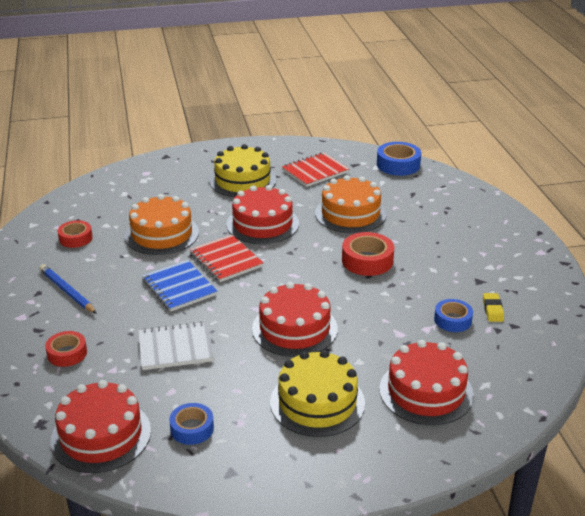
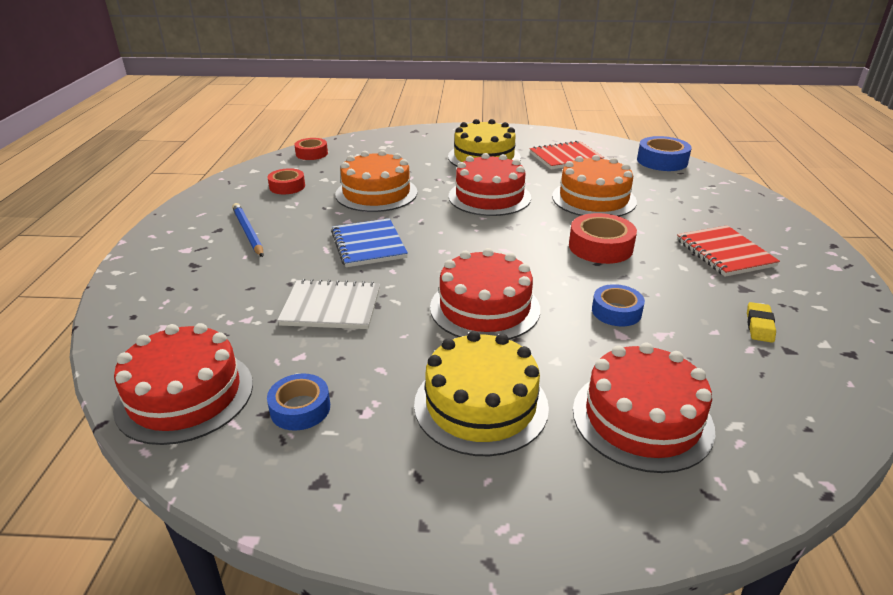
camera: 15 degrees right, 0 degrees up
(67, 353) = (207, 293): red tape -> red tape (311, 154)
(226, 260) = (433, 225): red notebook -> red notebook (724, 253)
(452, 320) = (699, 330): blue tape -> blue tape (616, 311)

